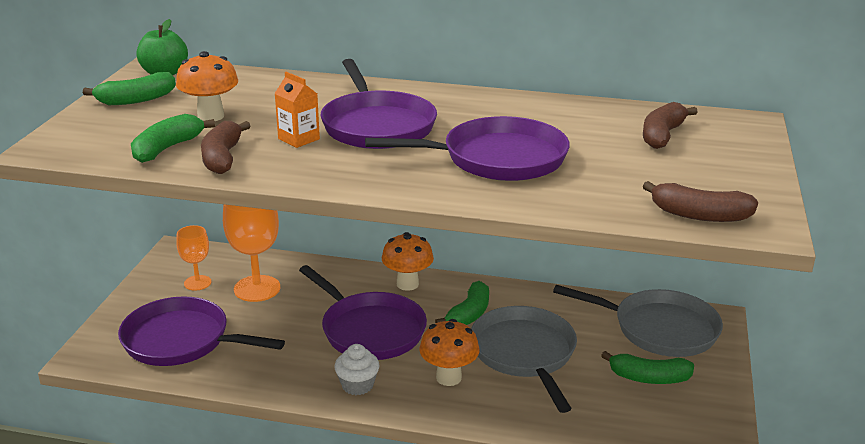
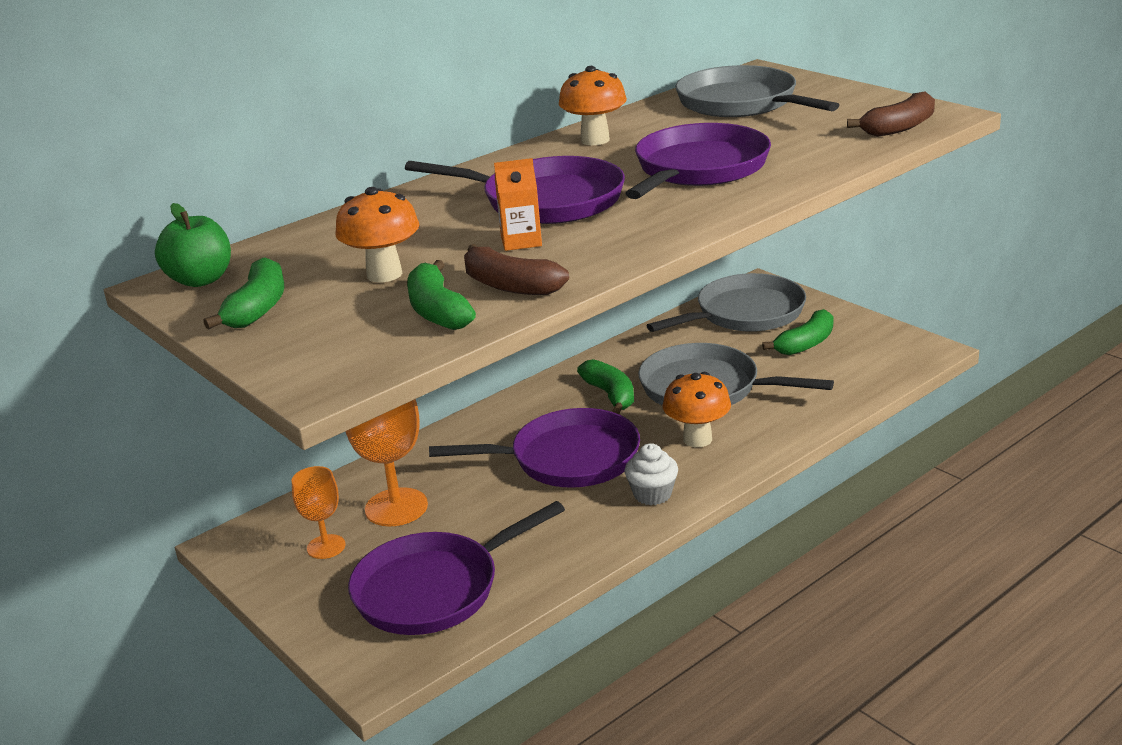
camera: 50 degrees left, 0 degrees up
(407, 284) = (515, 411): orange mushroom -> orange mushroom (595, 140)
(662, 135) = (741, 103): brown banana -> grey pan

